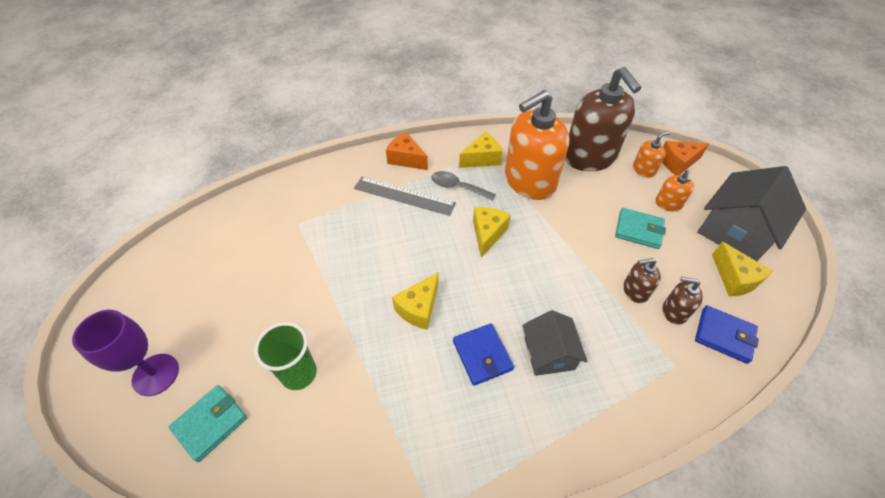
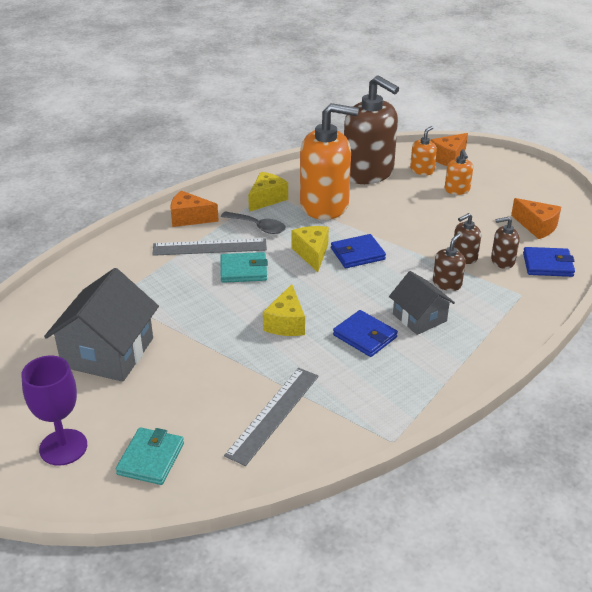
camera: 25 degrees left, 15 degrees down
(299, 373) = (208, 400): green cup -> none
(343, 419) = (273, 414): none -> grey ruler
(457, 187) = (258, 227): grey spoon -> grey spoon turned 150 degrees counterclockwise
(529, 181) = (324, 205): orange soap dispenser -> orange soap dispenser turned 120 degrees counterclockwise
(529, 249) = (357, 254): none -> blue wallet
(600, 319) = (447, 283): none -> brown soap dispenser
(638, 230) = (443, 215): turquoise wallet -> turquoise wallet (243, 270)
(734, 279) = (537, 226): yellow cheese -> orange cheese
(736, 231) = (522, 194): grey house -> grey house (108, 352)

